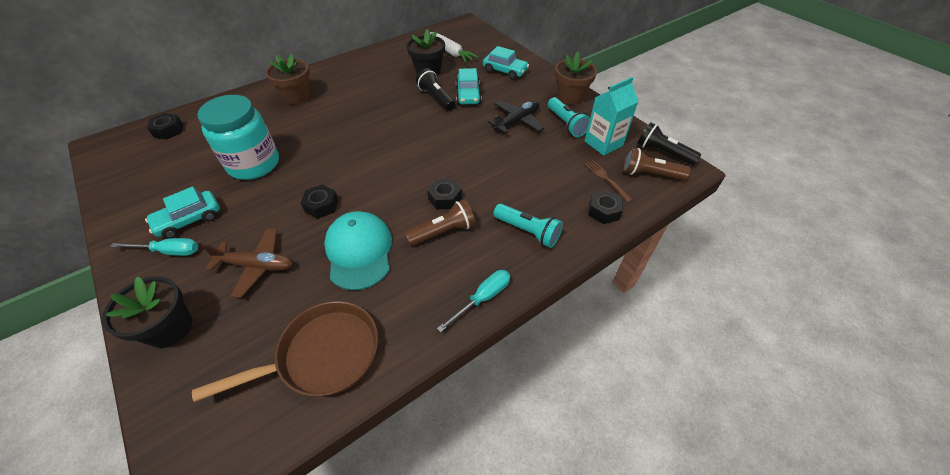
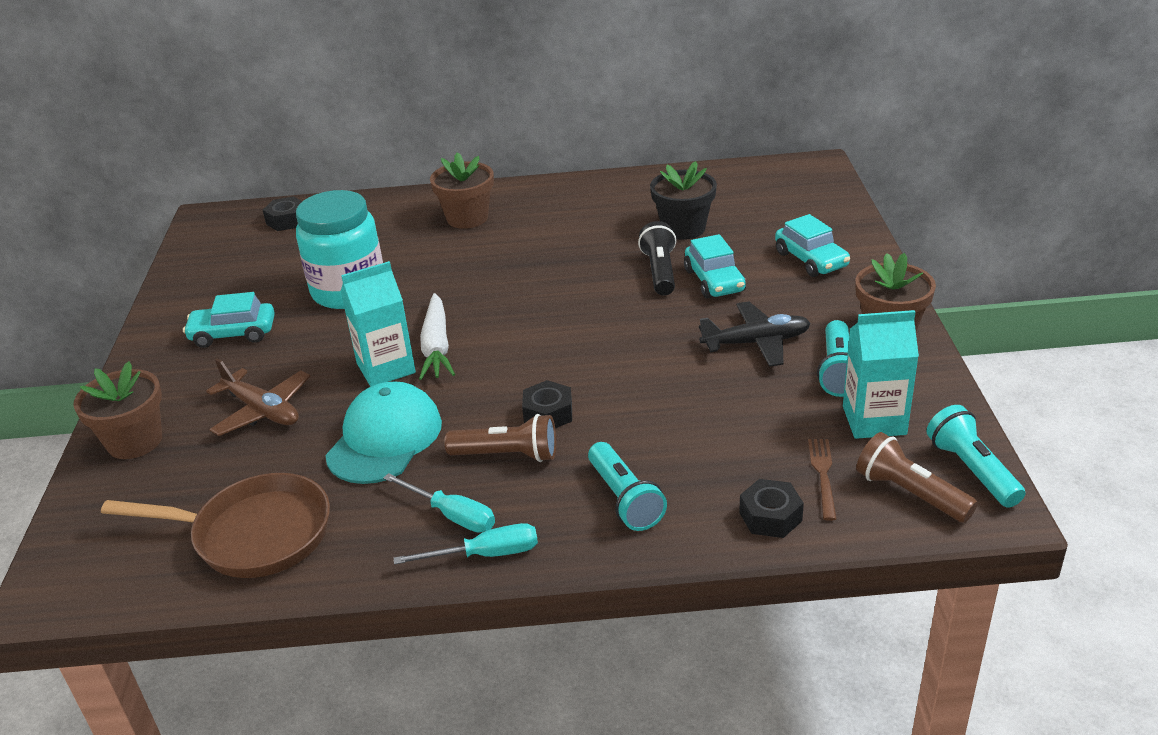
camera: 35 degrees right, 15 degrees down
(169, 251) = (190, 361): turquoise screwdriver -> turquoise screwdriver (452, 515)
(170, 328) = (135, 441): black flower pot -> brown flower pot
(321, 205) = (386, 368): black nut -> turquoise carton
(451, 52) = (748, 208): white carrot -> white carrot (436, 346)
(468, 95) = (714, 281): turquoise car -> turquoise car turned 45 degrees counterclockwise
(663, 153) = (971, 470): black flashlight -> turquoise flashlight

